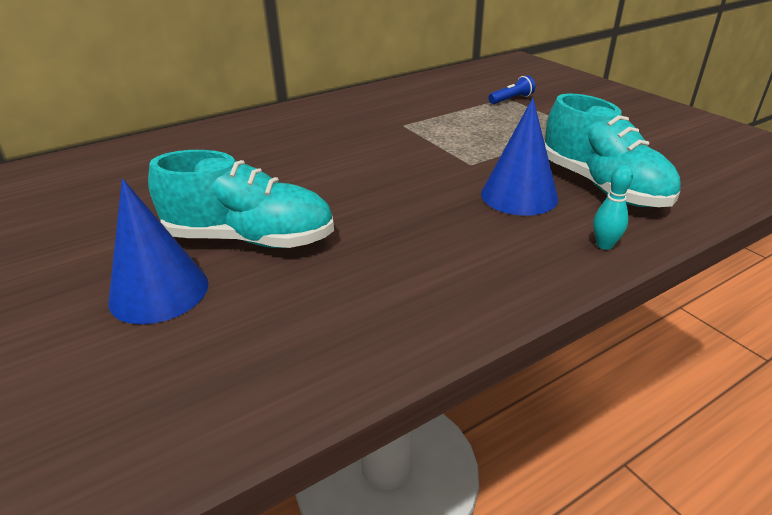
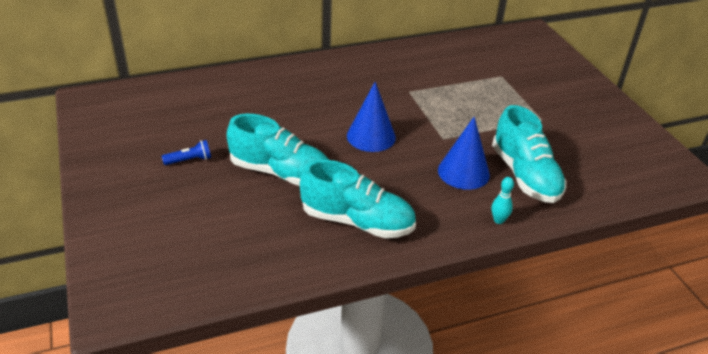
camera: 10 degrees right, 5 degrees up
(159, 292) = (224, 199): blue cone -> blue cone (371, 136)
(392, 285) = (357, 221): none -> turquoise shoe
(511, 99) = (504, 79): blue flashlight -> blue flashlight (190, 160)

